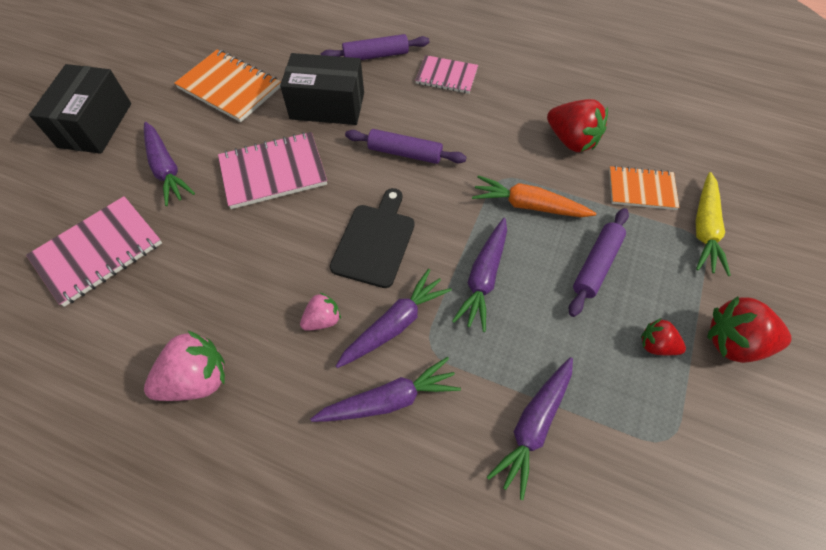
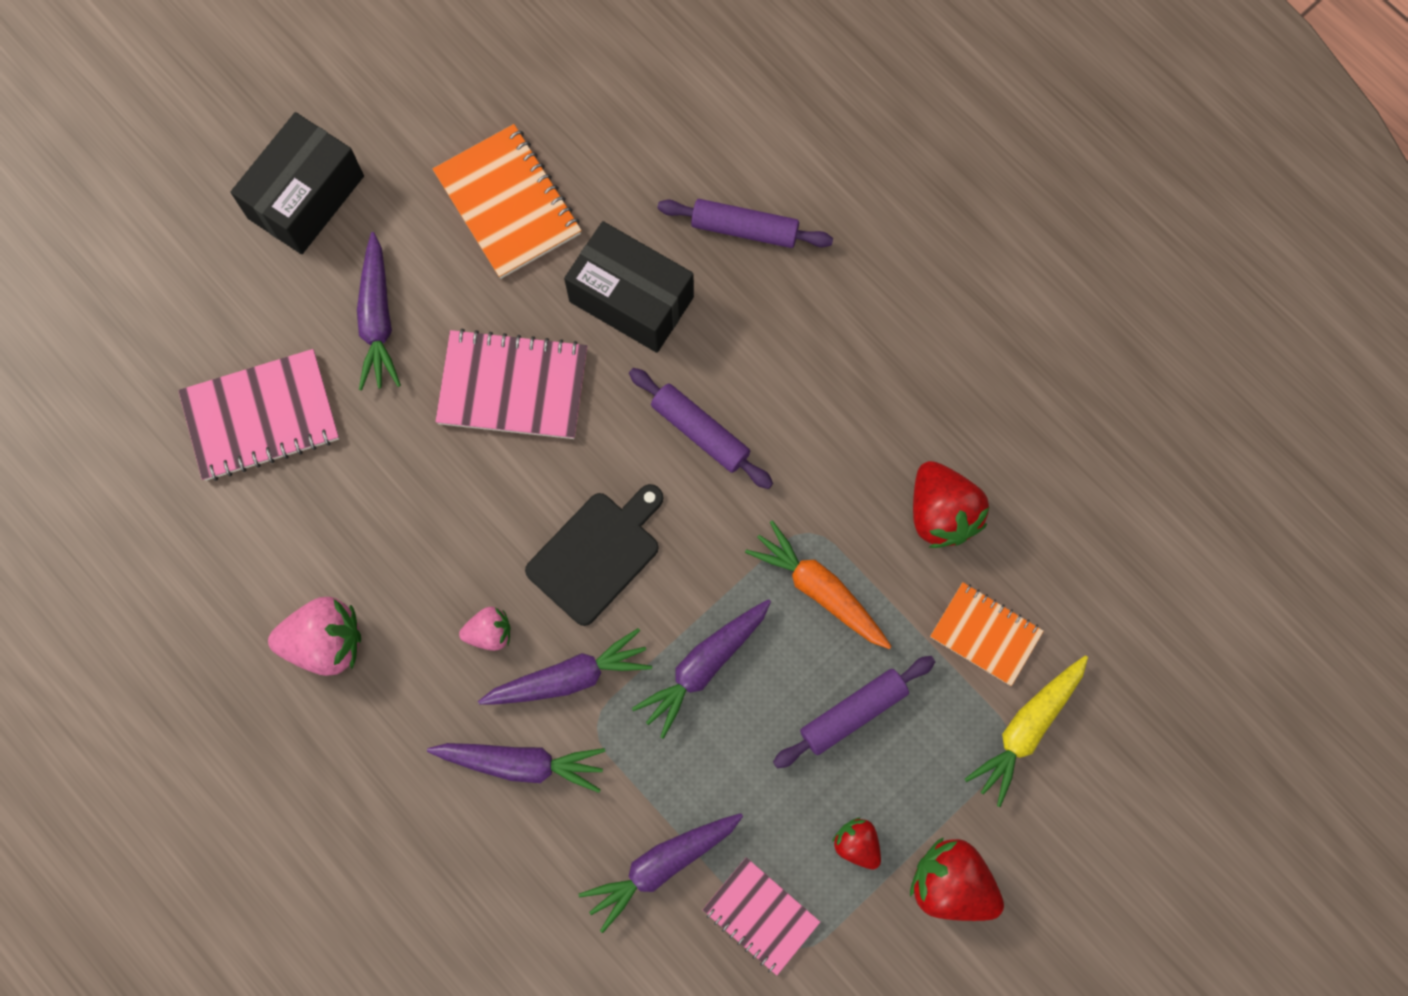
camera: 25 degrees right, 15 degrees up
(446, 76) = (829, 317): pink notebook -> pink notebook (760, 916)

